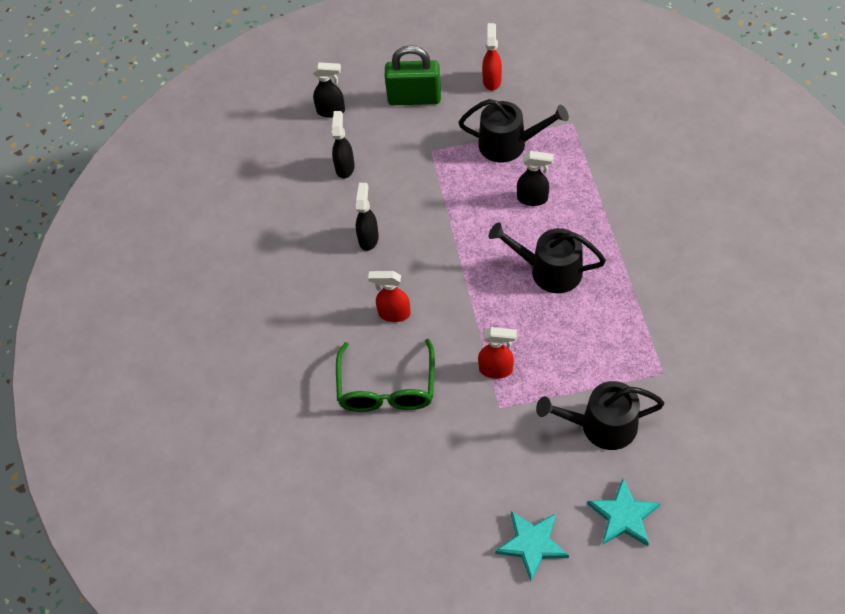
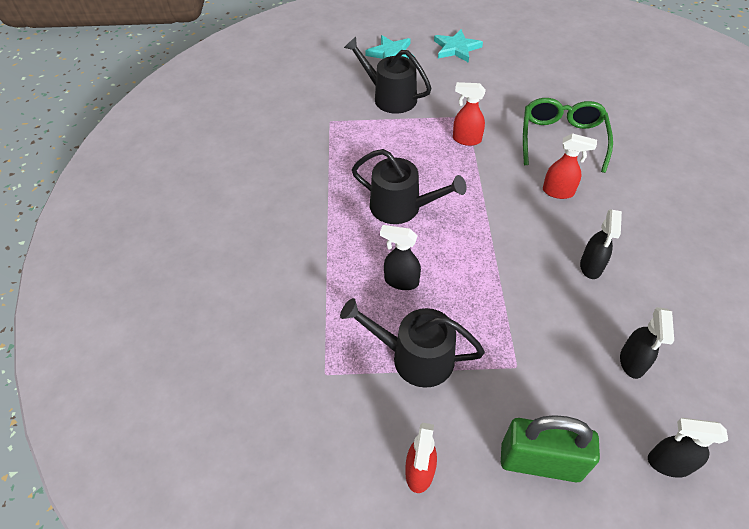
camera: 175 degrees left, 5 degrees down
(601, 425) = (390, 97): black watering can -> black watering can turned 150 degrees counterclockwise

